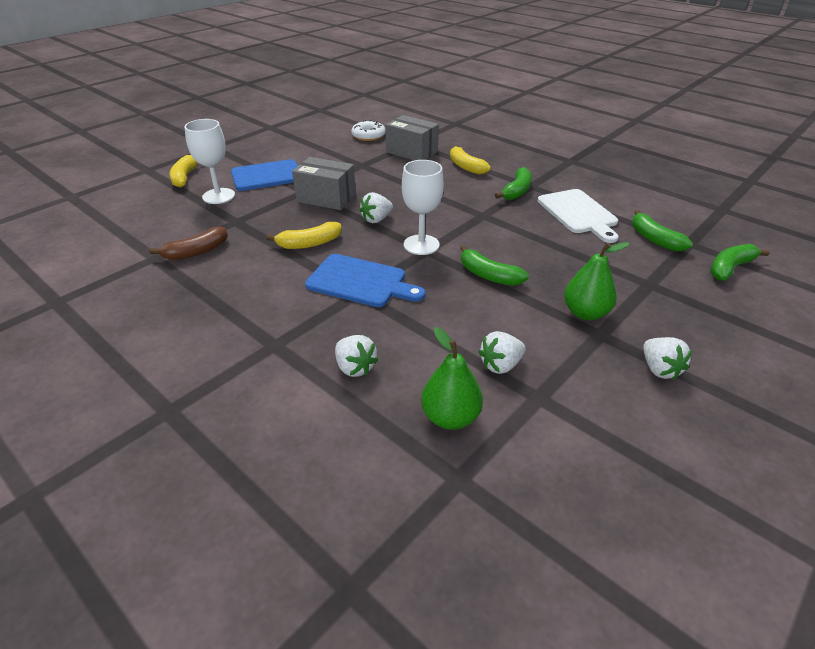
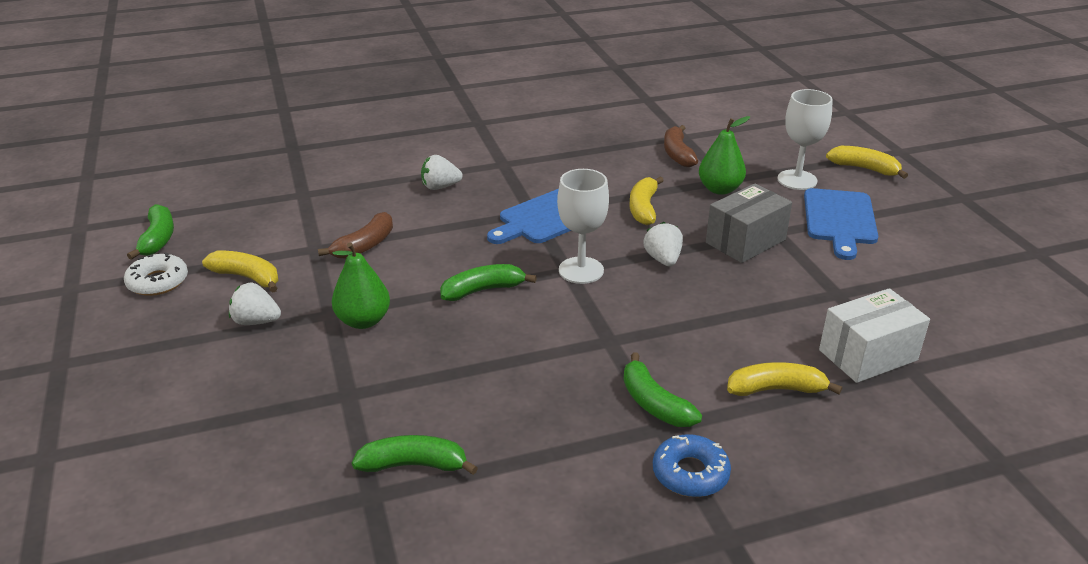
camera: 120 degrees right, 5 degrees down
(368, 136) = (963, 333): white donut -> white donut (158, 282)
(411, 152) = (867, 355): grey box -> white box
(450, 417) = (348, 207): green pear -> green pear (720, 189)
(500, 365) = (364, 246): white strawberry -> brown banana
(549, 174) = (690, 473): none -> blue donut
(578, 213) = (541, 430): white cutting board -> none
(627, 416) = (247, 277): none -> yellow banana
(730, 268) = (289, 491): green banana -> green banana (158, 239)

